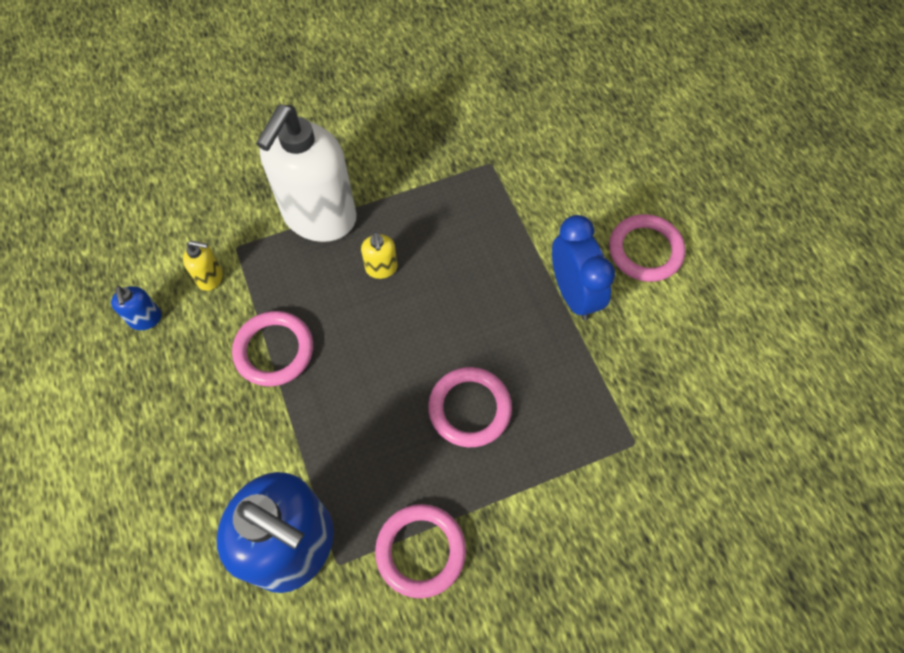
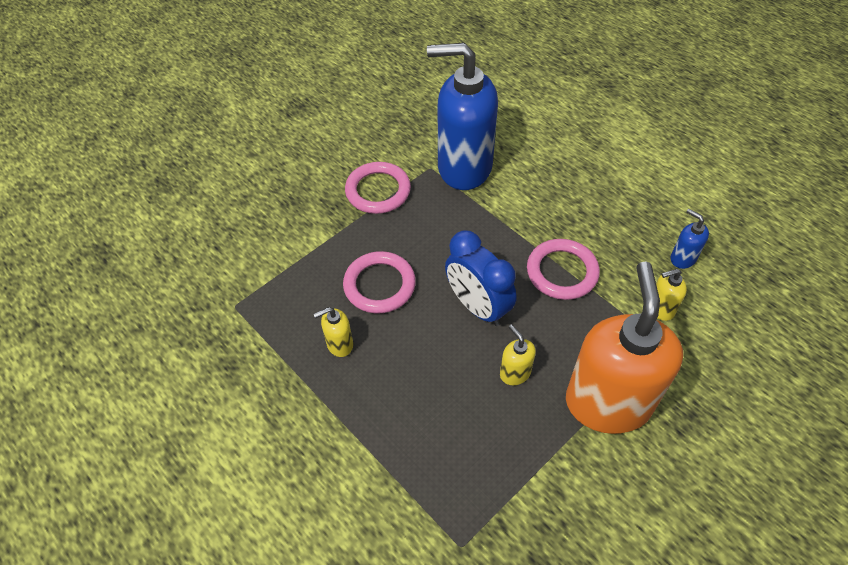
camera: 160 degrees right, 10 degrees down
(319, 217) = (607, 402): white soap dispenser -> orange soap dispenser
(533, 355) = (339, 344): none -> yellow soap dispenser
(573, 293) = (318, 416): blue clock -> blue clock (478, 306)
(645, 250) = (250, 495): pink ring -> none

